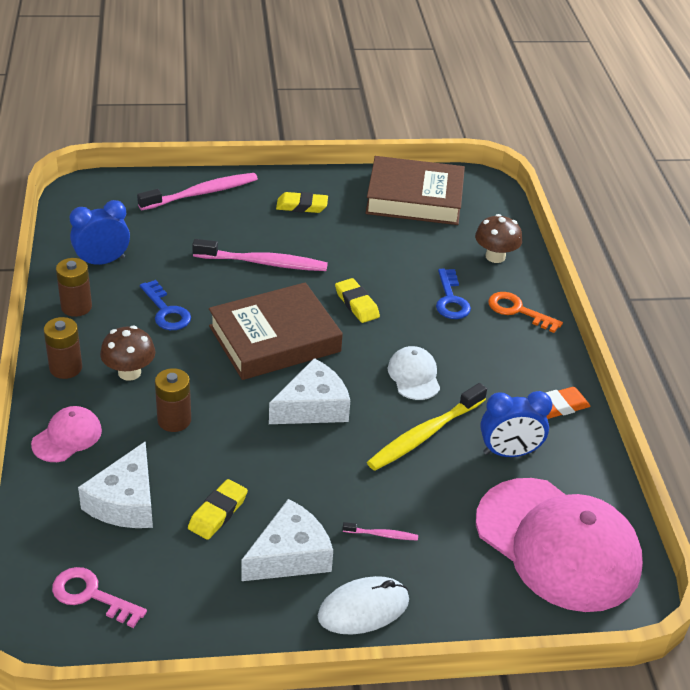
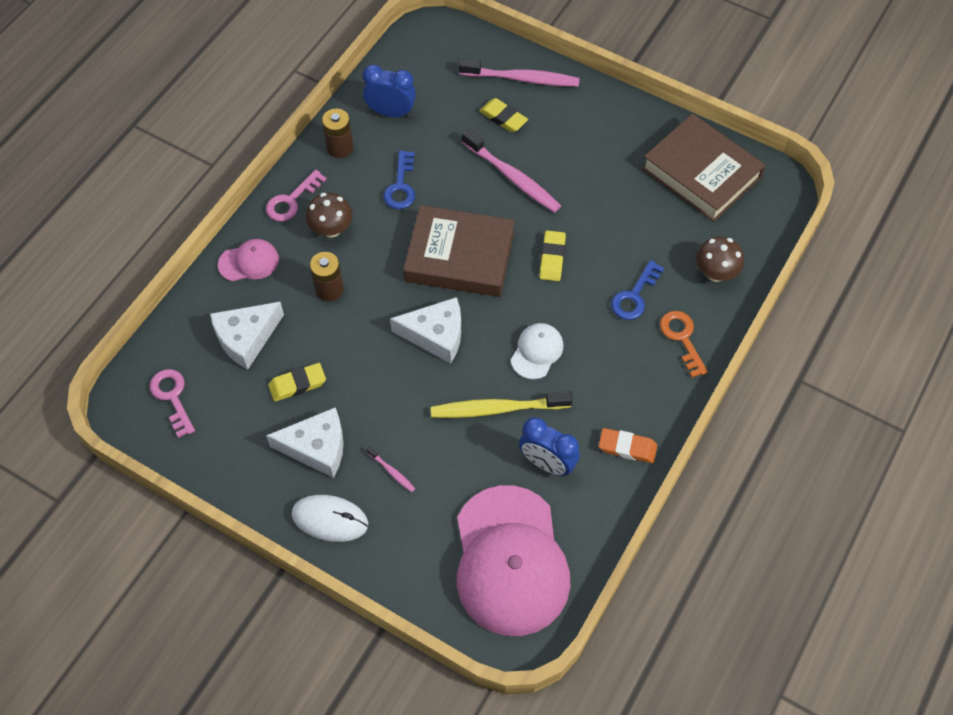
camera: 40 degrees right, 20 degrees up
(66, 368) = (291, 201): brown battery -> pink key
(302, 206) = (594, 133): yellow eraser -> yellow eraser (503, 118)

